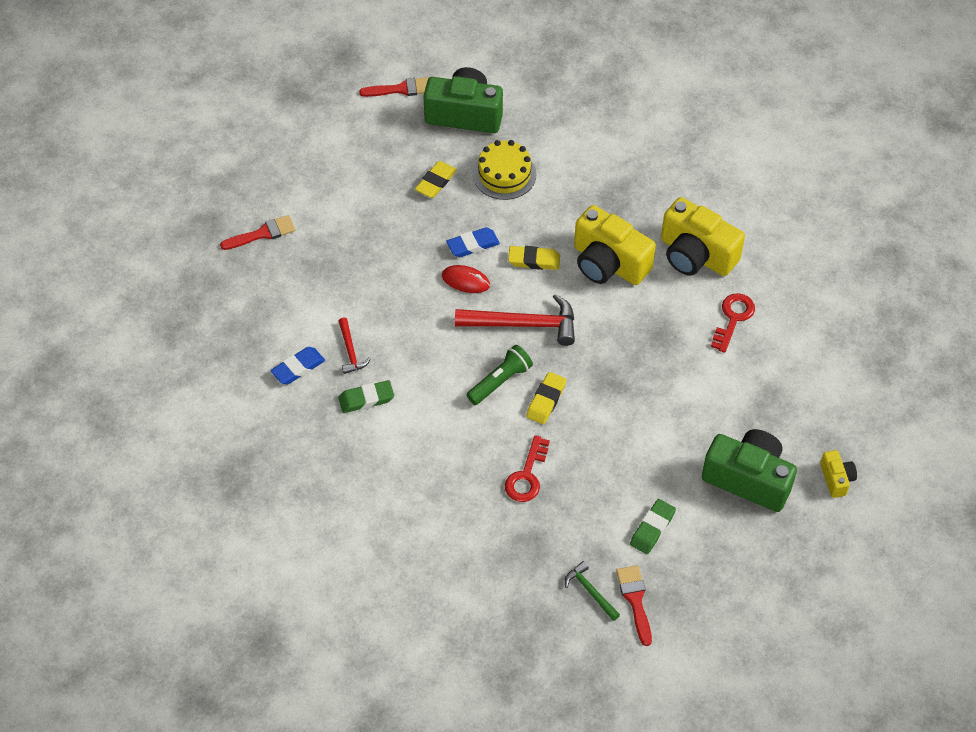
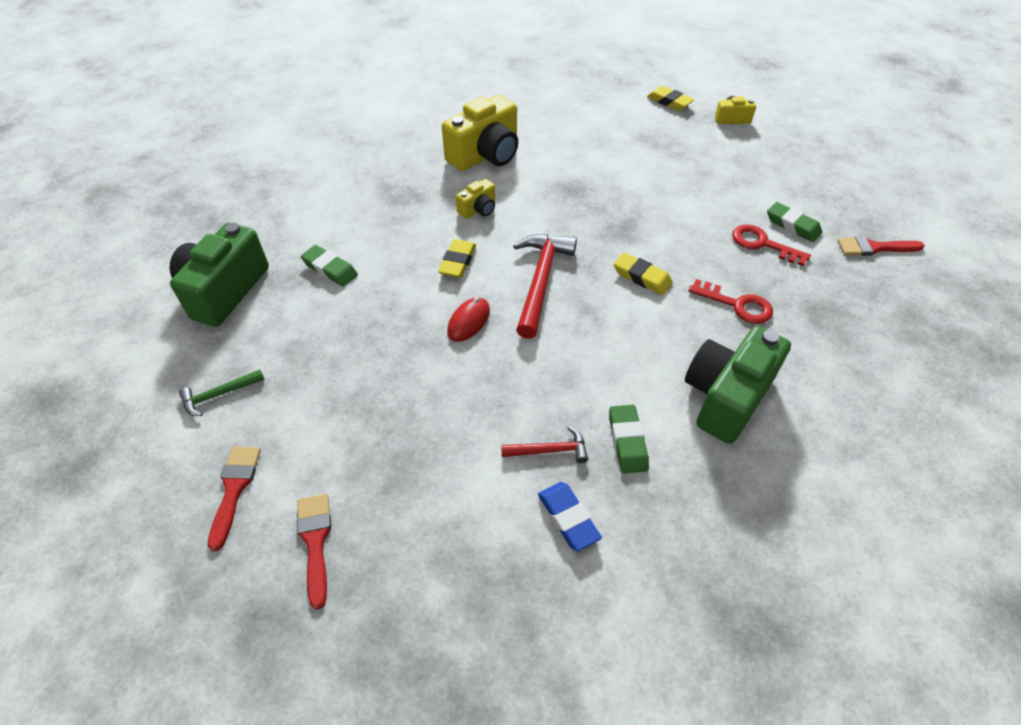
camera: 80 degrees left, 5 degrees down
(401, 89) = (147, 346): red brush -> red brush (234, 489)
(436, 182) = (313, 330): yellow eraser -> yellow eraser (669, 102)
(473, 245) = (419, 308): blue eraser -> none
(500, 381) = (613, 310): green flashlight -> none
(504, 174) = (330, 269): yellow cake -> green eraser
(590, 591) = (871, 276): green hammer -> green hammer (219, 395)
(608, 263) = (478, 209): yellow camera -> yellow camera, size x0.48
(733, 318) = (562, 145): red key -> red key (762, 244)
(748, 479) = (734, 162): green camera -> green camera (726, 397)

